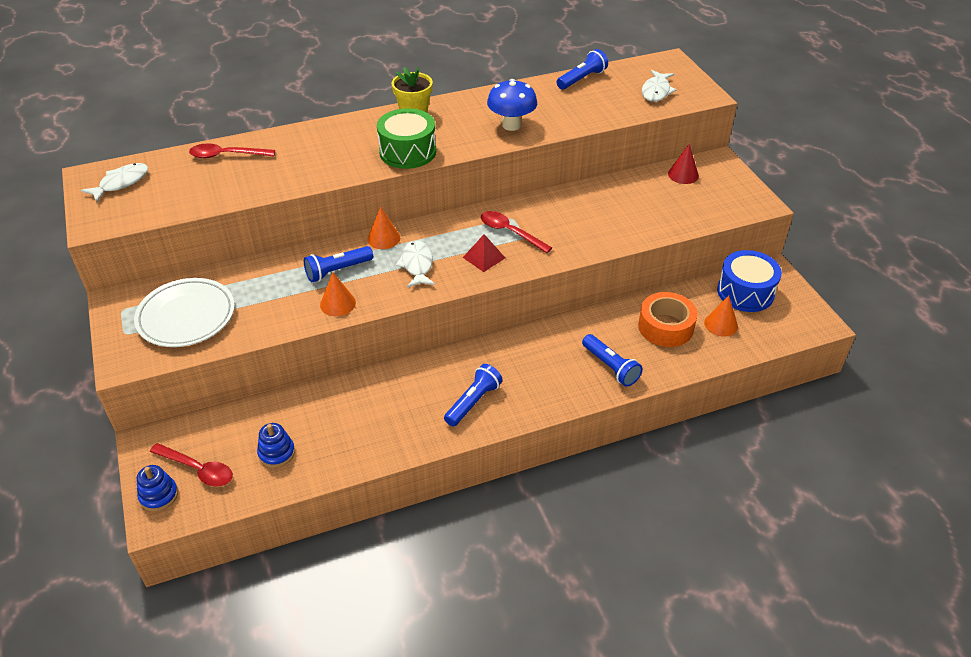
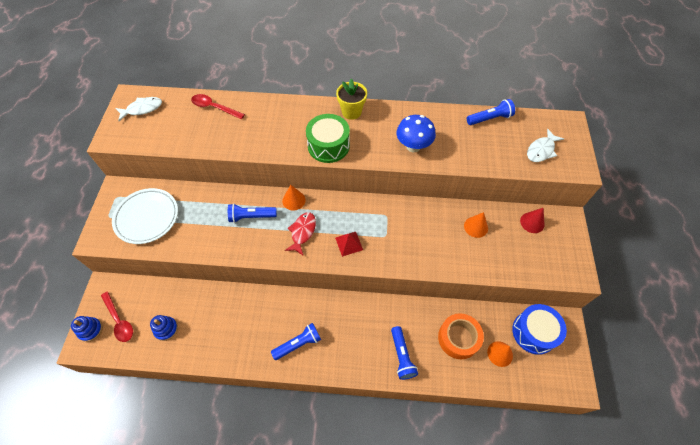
camera: 25 degrees right, 15 degrees up
(338, 303) = (237, 245): orange cone -> orange cone (476, 227)
(417, 265) = (302, 232): white fish -> red fish
(510, 232) = (378, 228): red spoon -> none

